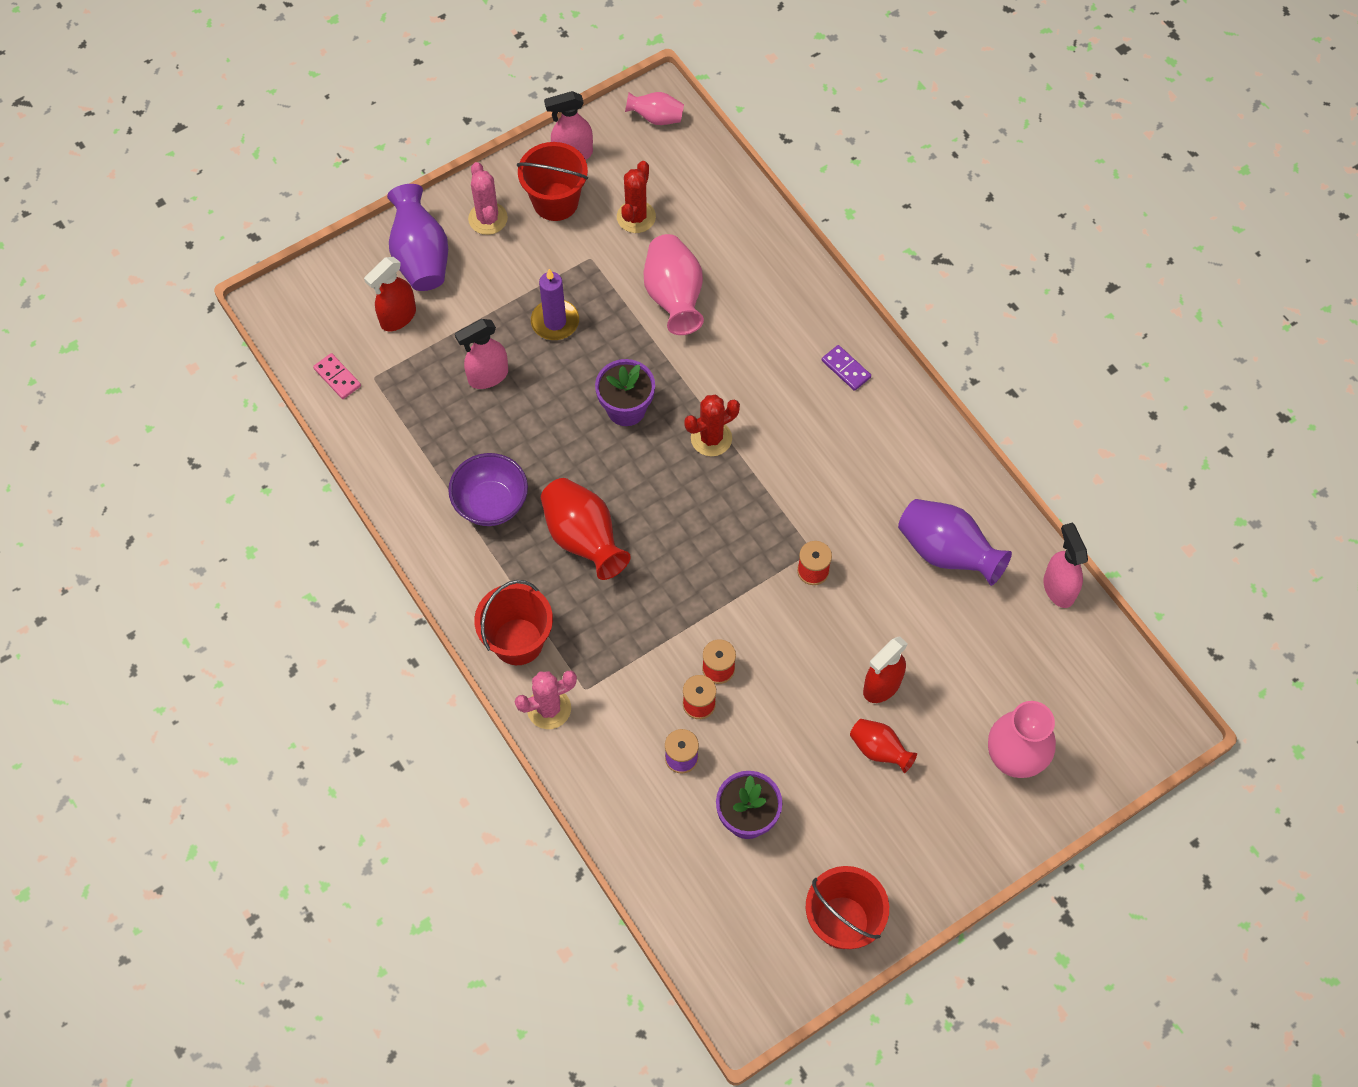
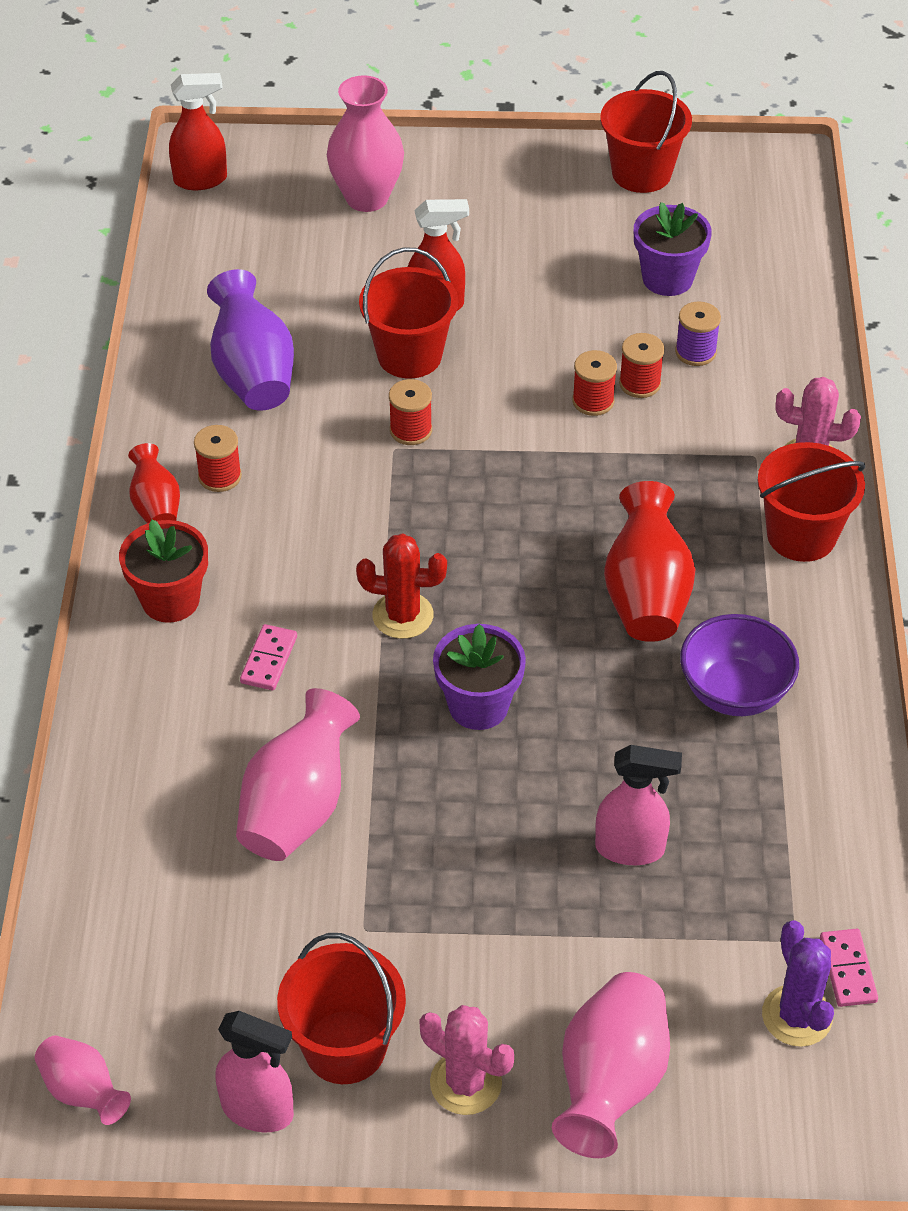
camera: 145 degrees left, 15 degrees down
(350, 339) = (797, 1016): none -> purple cactus
(397, 317) = (705, 1007): red spray bottle -> red spray bottle (201, 180)
(421, 257) = (610, 1083): purple vase -> pink vase
(488, 218) = (465, 1083): pink cactus -> pink cactus turned 75 degrees counterclockwise
(555, 322) = (484, 868): purple candle -> none
(636, 217) = (250, 950): red cactus -> none
(760, 367) = (269, 660): none -> pink domino
(846, 369) = (170, 600): purple domino -> red flower pot
(863, 631) = (409, 356): none -> red bucket
(879, 750) = (488, 263): red vase -> red vase (156, 506)
(895, 464) = (220, 476): none -> red spool
(1058, 588) = (176, 290): pink spray bottle -> none

